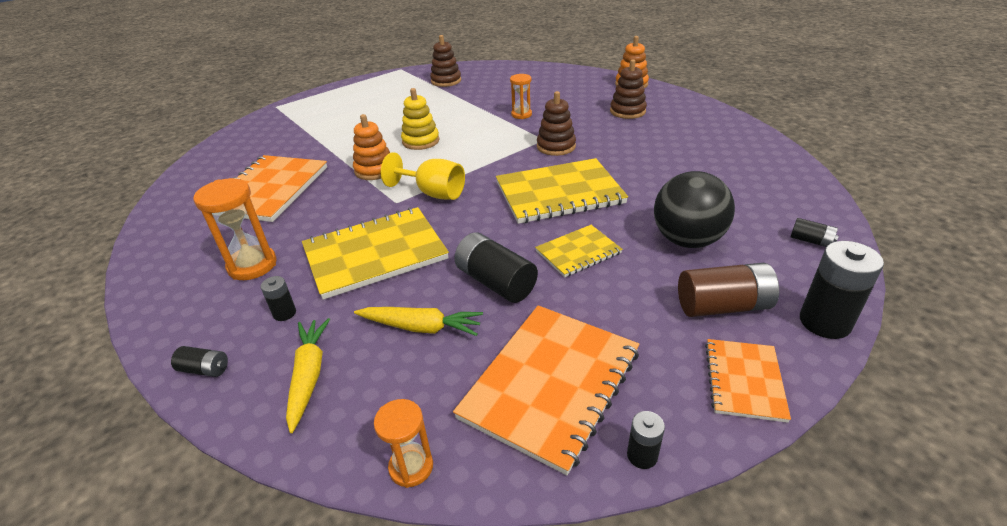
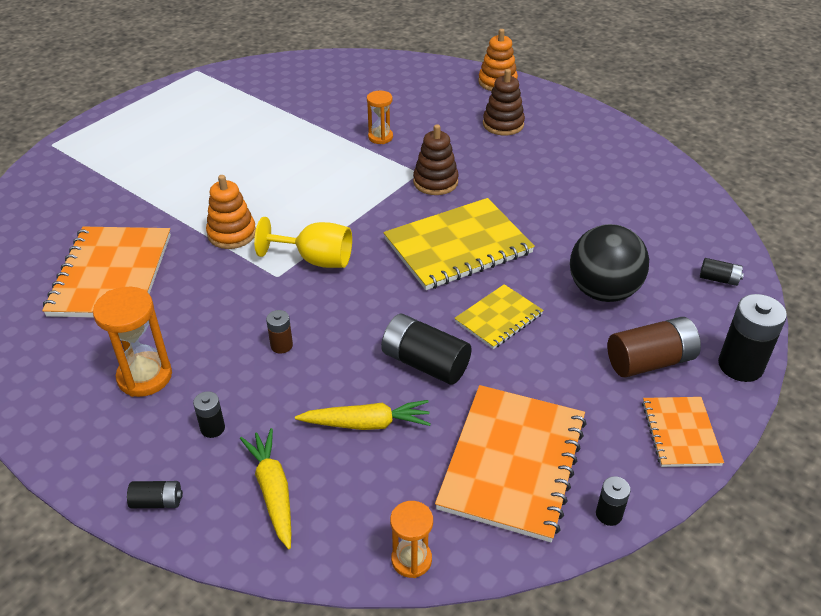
camera: 15 degrees left, 5 degrees up
(375, 254) = (281, 345): yellow notebook -> brown battery
(420, 141) = (271, 186): yellow stacking toy -> none
(446, 81) = (266, 88): brown stacking toy -> none

